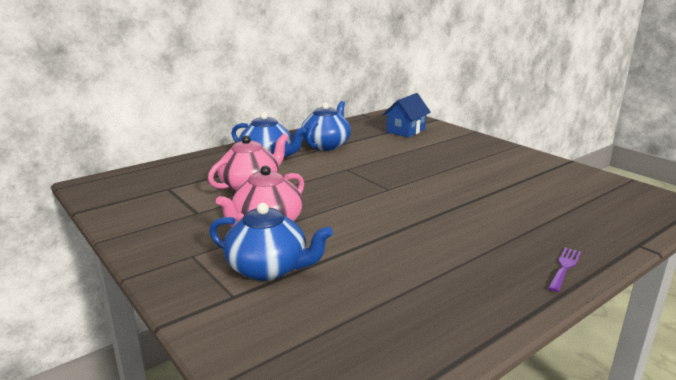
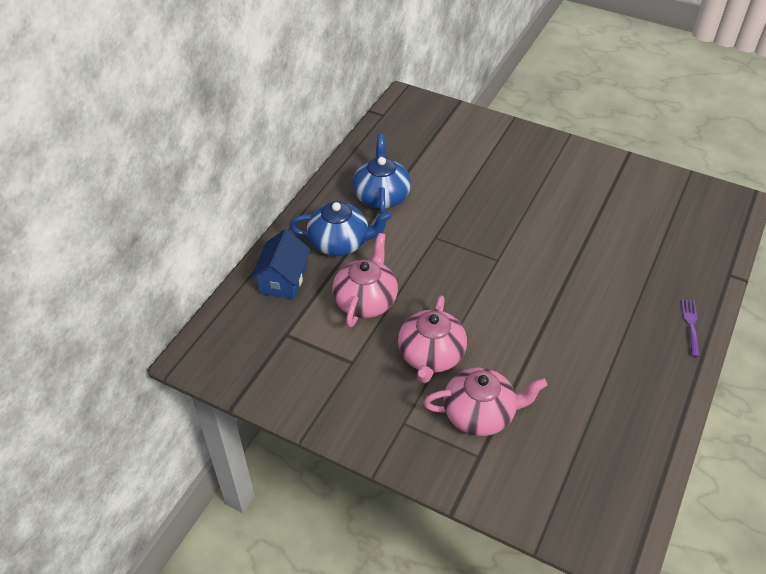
camera: 25 degrees left, 25 degrees up
(269, 268) = (480, 413): blue teapot -> pink teapot
(406, 131) = (443, 138): blue house -> blue house (283, 280)

